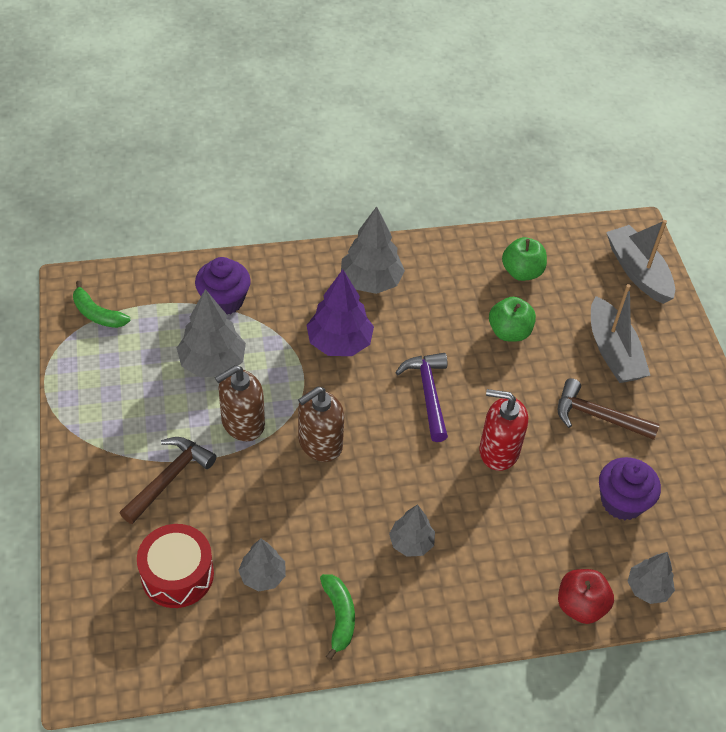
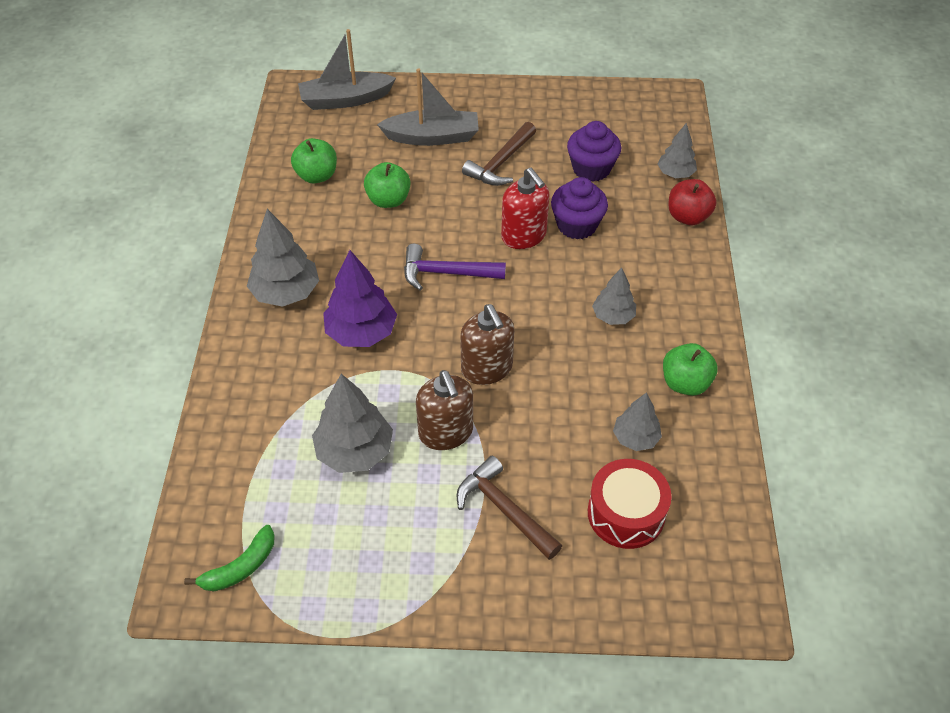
camera: 75 degrees left, 0 degrees up
(224, 300) = (266, 429): purple cupcake -> purple cupcake (577, 225)
(339, 617) = (685, 383): green banana -> green apple
(498, 451) = (524, 236): red soap dispenser -> red soap dispenser turned 60 degrees counterclockwise

